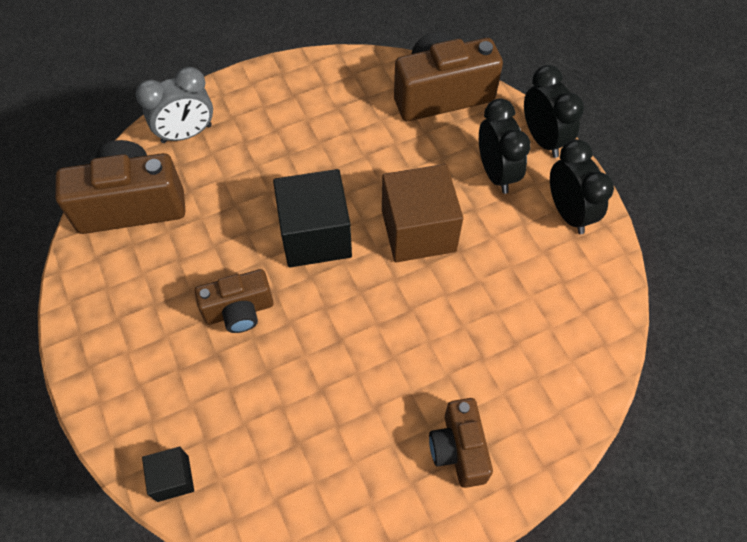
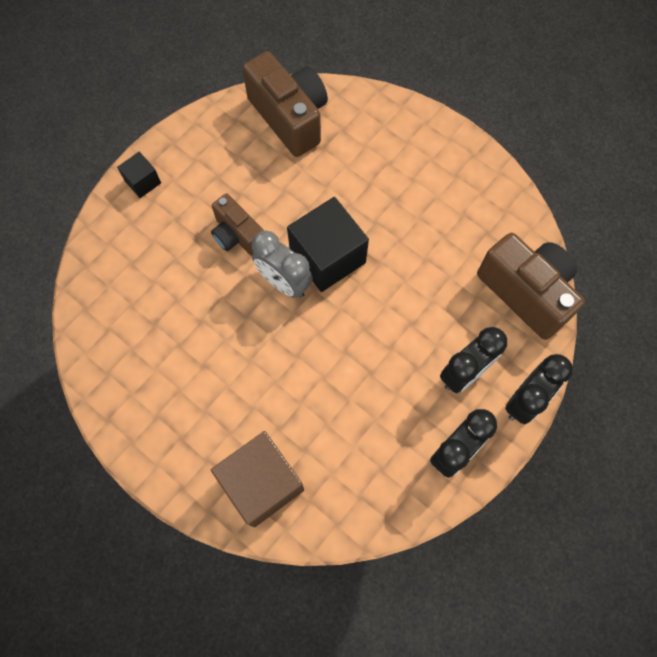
camera: 65 degrees right, 10 degrees up
(173, 478) = (97, 257): black cube -> black cube (143, 182)
(186, 134) = (372, 119): grey clock -> grey clock (284, 282)
(418, 231) = (372, 332): brown cube -> brown cube (262, 483)
(458, 449) = (195, 440): brown camera -> none

